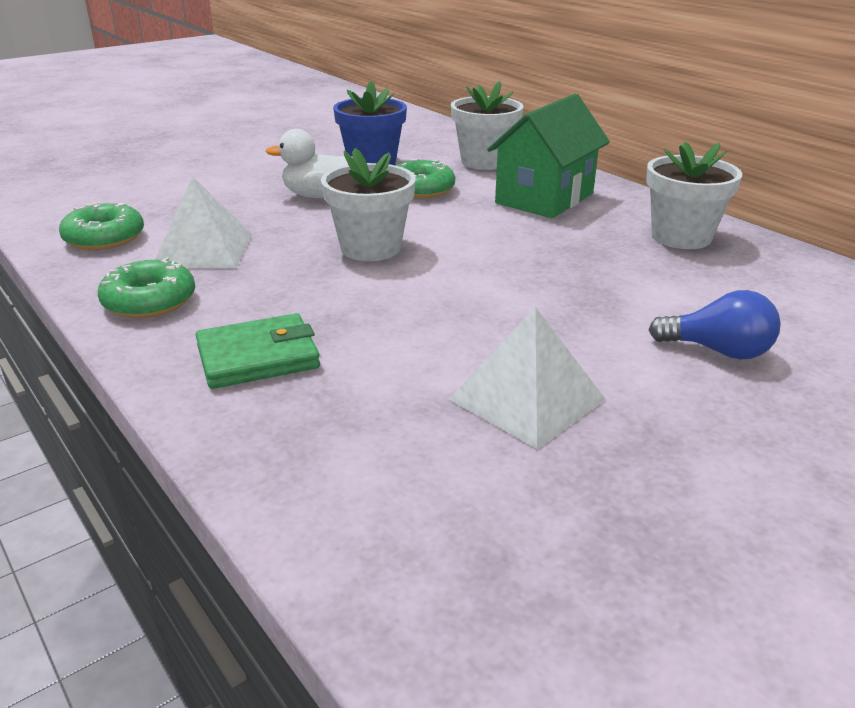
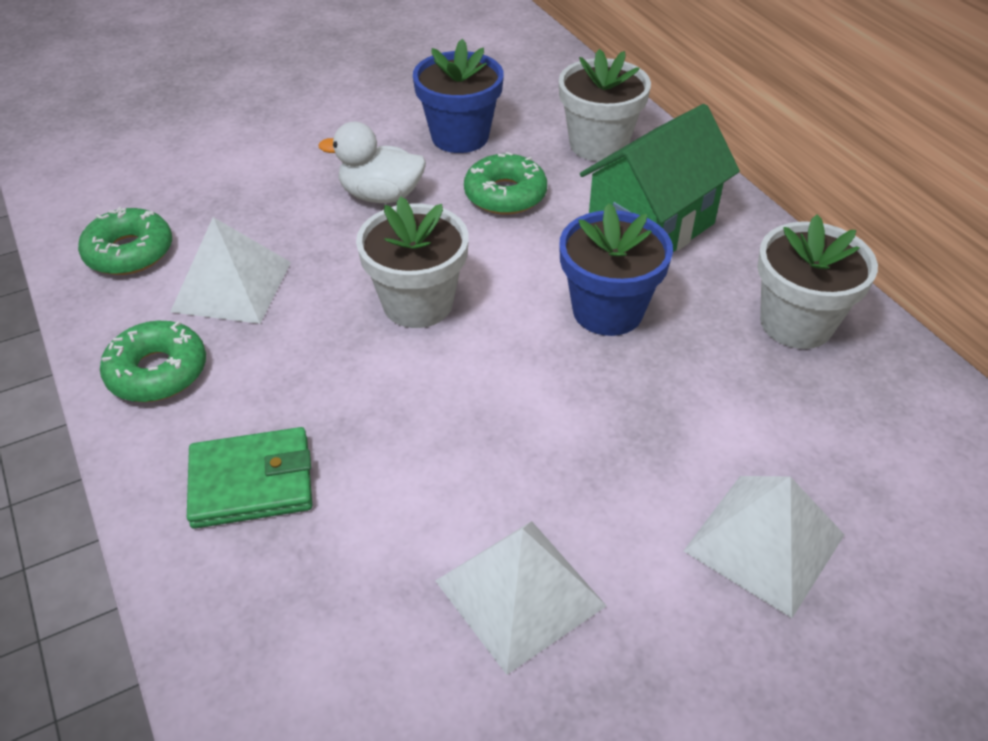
camera: 10 degrees right, 15 degrees up
(530, 241) = (607, 311): none -> blue flower pot
(718, 351) = (764, 542): blue light bulb -> white pyramid

